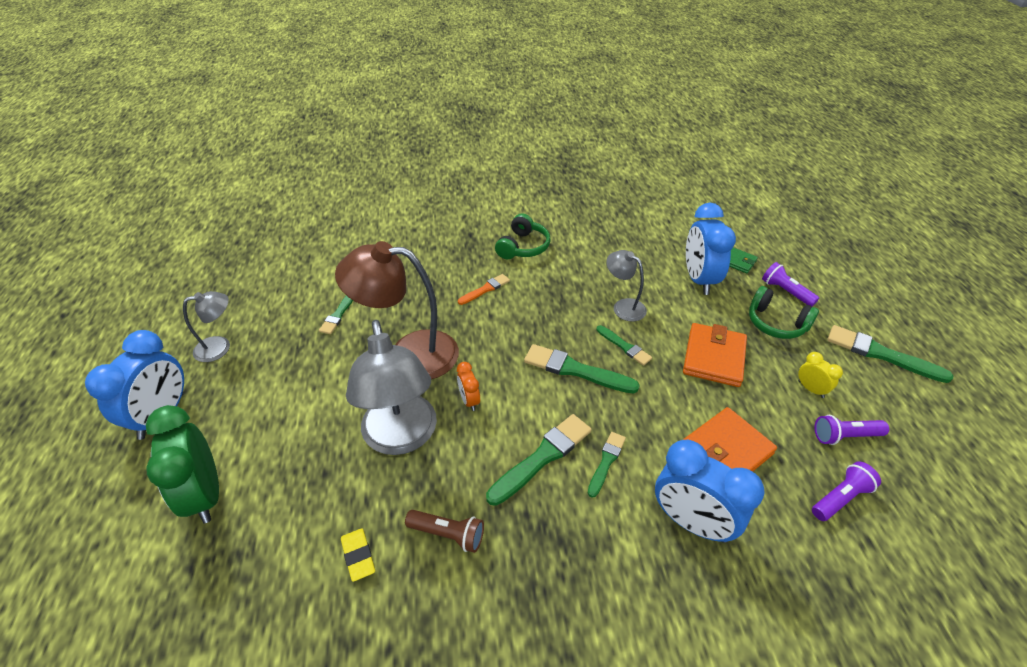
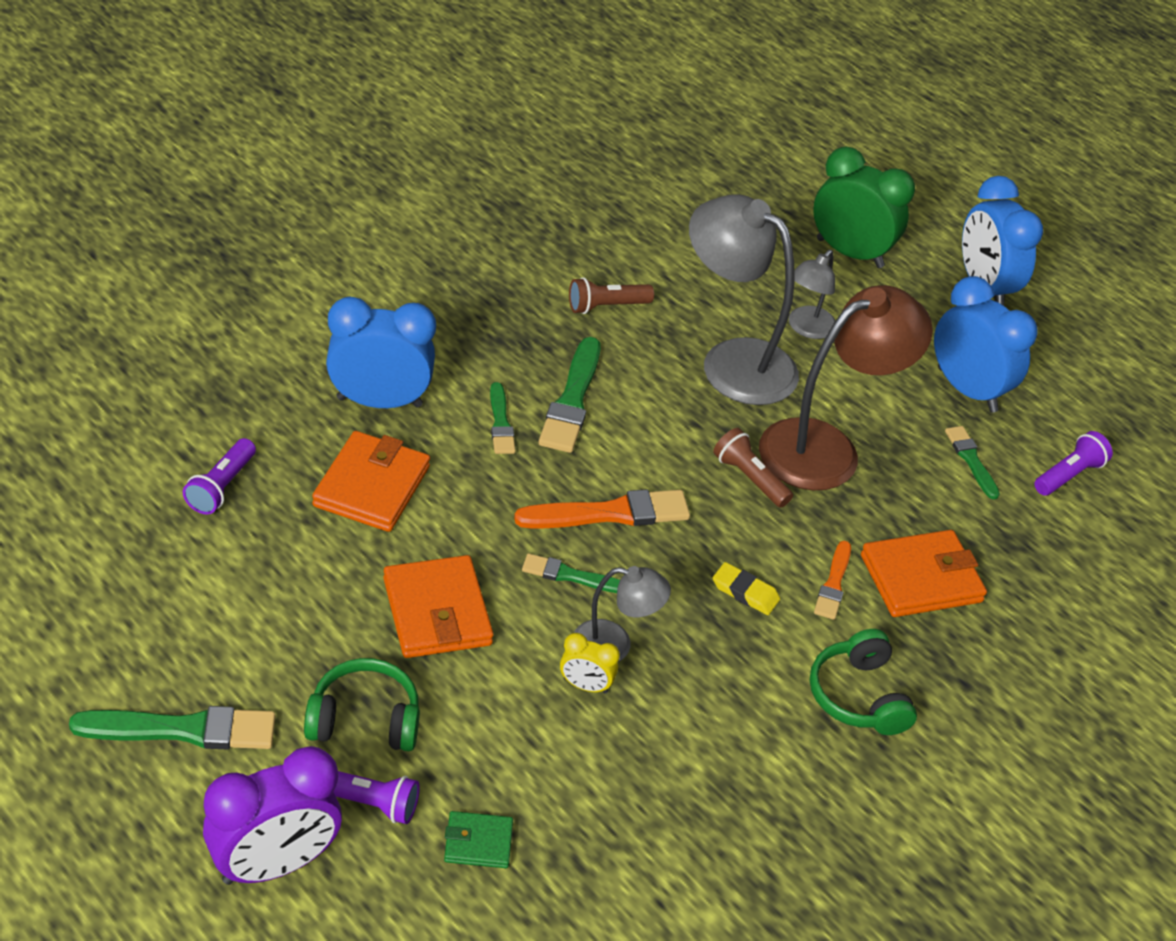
camera: 140 degrees right, 0 degrees up
(220, 347) = (1038, 367): grey lamp -> grey lamp (806, 328)
(358, 556) = (667, 265): yellow eraser -> yellow eraser (745, 592)
(439, 275) = (921, 578): none -> orange wallet
(469, 400) = (702, 425): orange clock -> none
(473, 356) = (749, 478): none -> brown flashlight
(576, 370) = (609, 513): green brush -> orange brush
(699, 279) = (526, 760): blue clock -> blue clock (967, 390)
(810, 389) = (283, 618): yellow clock -> yellow clock (585, 686)
(838, 286) = (274, 864): none -> purple clock
(845, 436) = (225, 566): purple flashlight -> purple flashlight (1068, 475)

